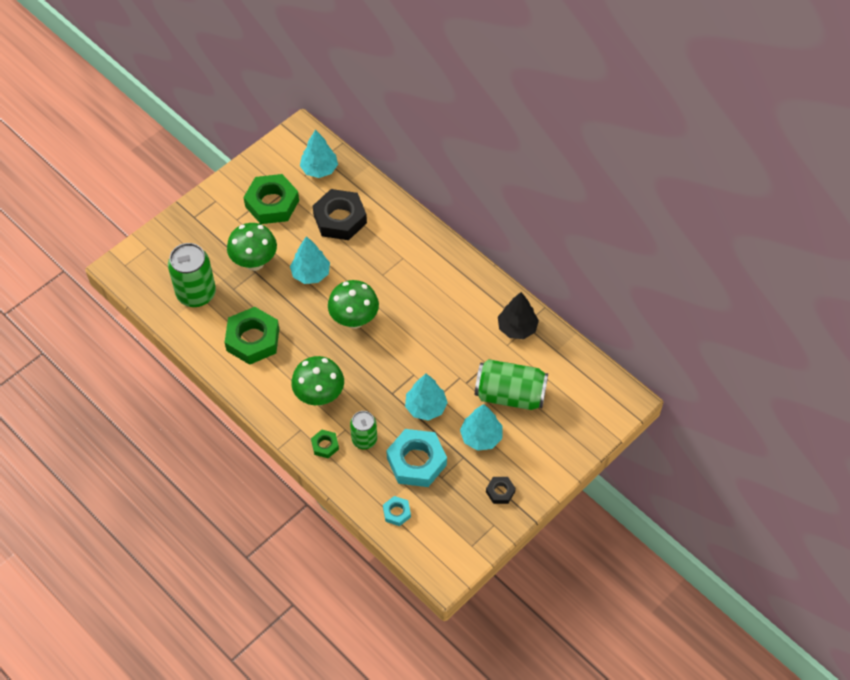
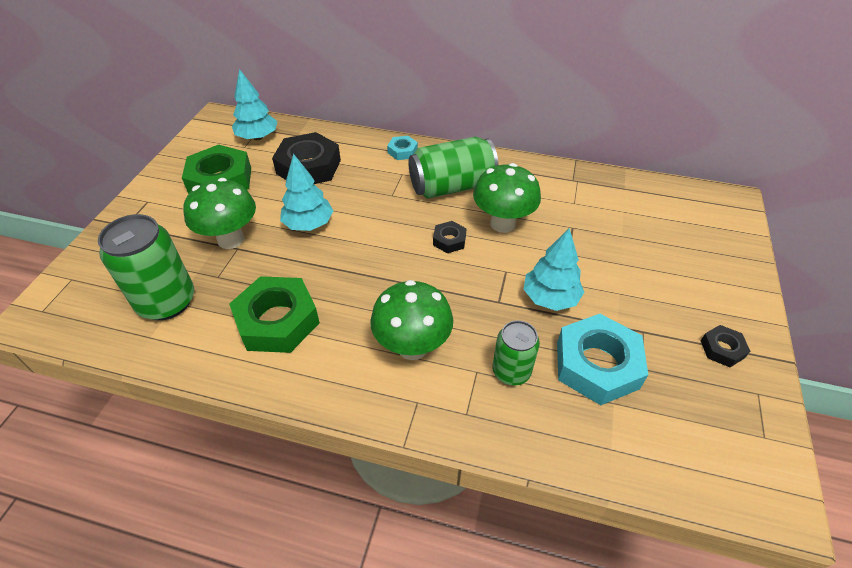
camera: 30 degrees left, 10 degrees down
(325, 445) = (466, 406): green nut -> none
(354, 320) = (393, 247): green mushroom -> green mushroom (502, 224)
(394, 333) = (449, 240): none -> black nut
(396, 512) = (635, 447): turquoise nut -> turquoise nut (402, 151)
(481, 437) = (639, 300): turquoise tree -> none
(510, 395) = (624, 244): green can -> green can (451, 186)
(517, 328) = (569, 185): black tree -> none

